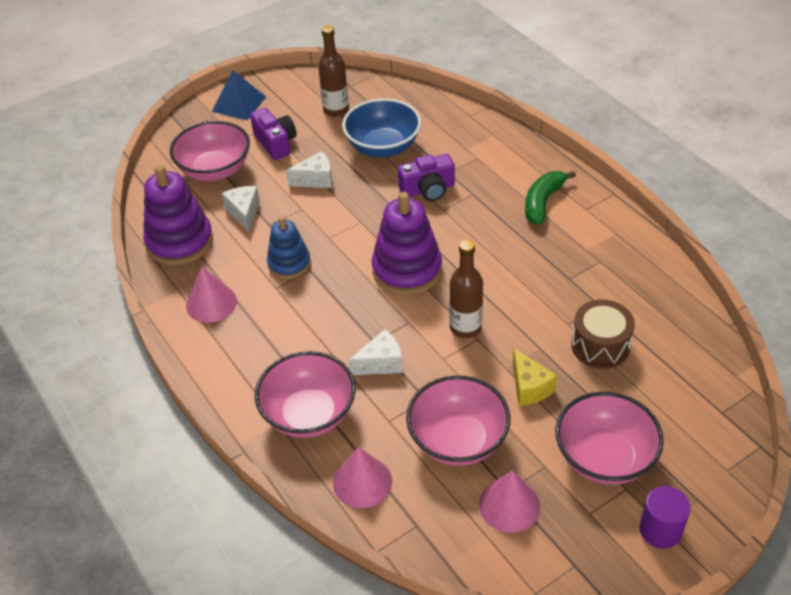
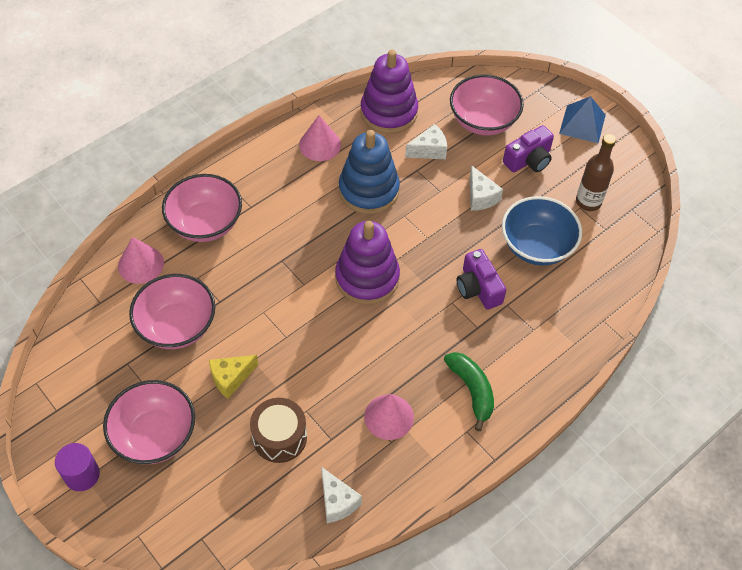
camera: 80 degrees right, 10 degrees up
(289, 263) = (369, 190): blue stacking toy -> blue stacking toy, size x1.60
(381, 363) = (257, 267): white cheese -> white cheese (337, 502)
(465, 327) = (298, 327): brown bottle -> none
(509, 505) = (113, 364): pink cone -> pink cone (389, 417)
(542, 202) = (472, 390): green banana -> green banana turned 45 degrees clockwise

